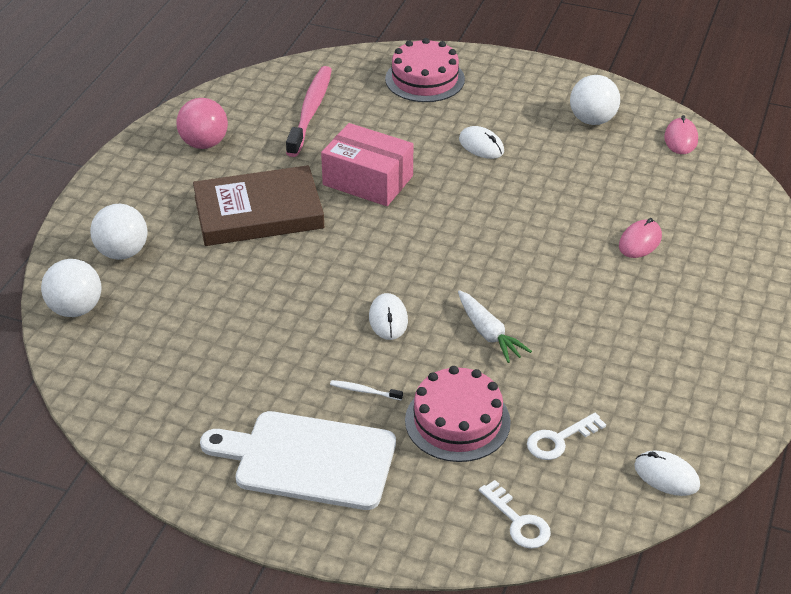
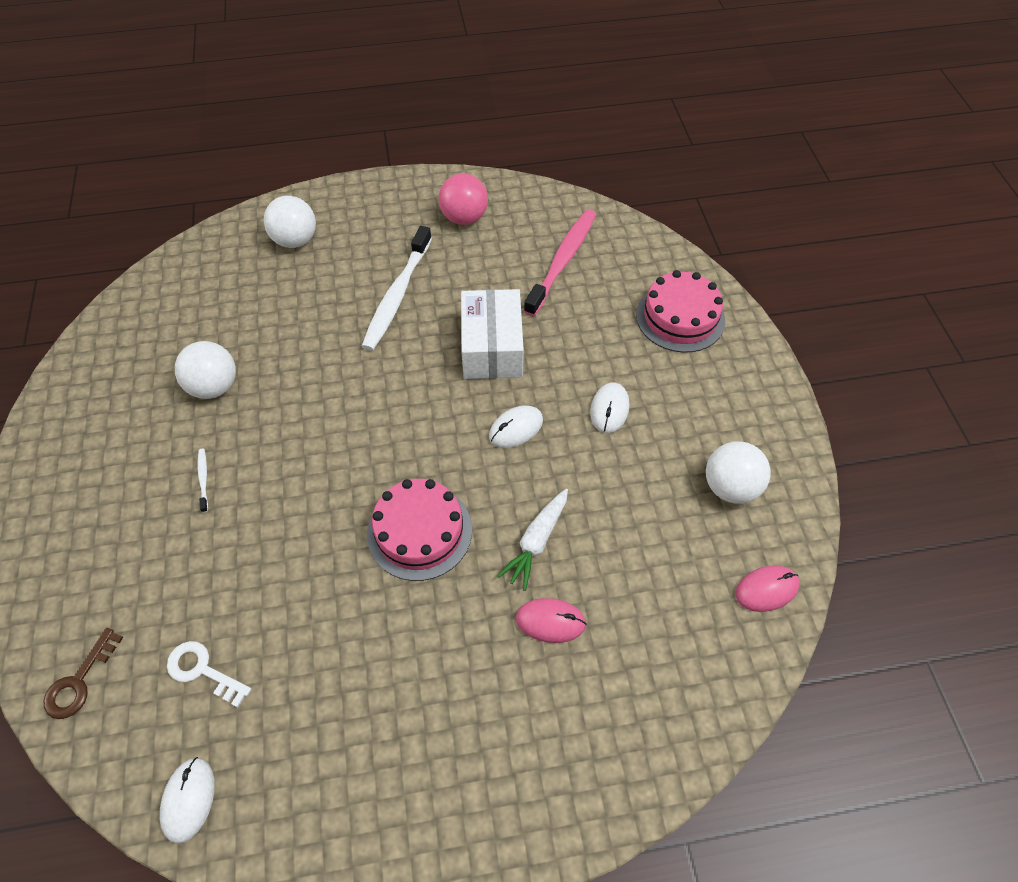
camera: 60 degrees right, 15 degrees up
(76, 309) = (215, 249): white ball -> white ball (214, 386)
(258, 212) = (397, 295): brown book -> white toothbrush
(308, 460) = (103, 479): white cutting board -> none
(310, 111) = (562, 261): pink toothbrush -> pink toothbrush turned 45 degrees counterclockwise
(368, 180) = (492, 347): pink box -> white box
(388, 319) = (306, 453): white mouse -> white mouse (516, 428)
(457, 421) = (194, 570): pink cake -> pink cake (419, 531)
(488, 333) = (327, 541): white carrot -> white carrot (537, 541)
(518, 521) = (79, 681): white key -> brown key

